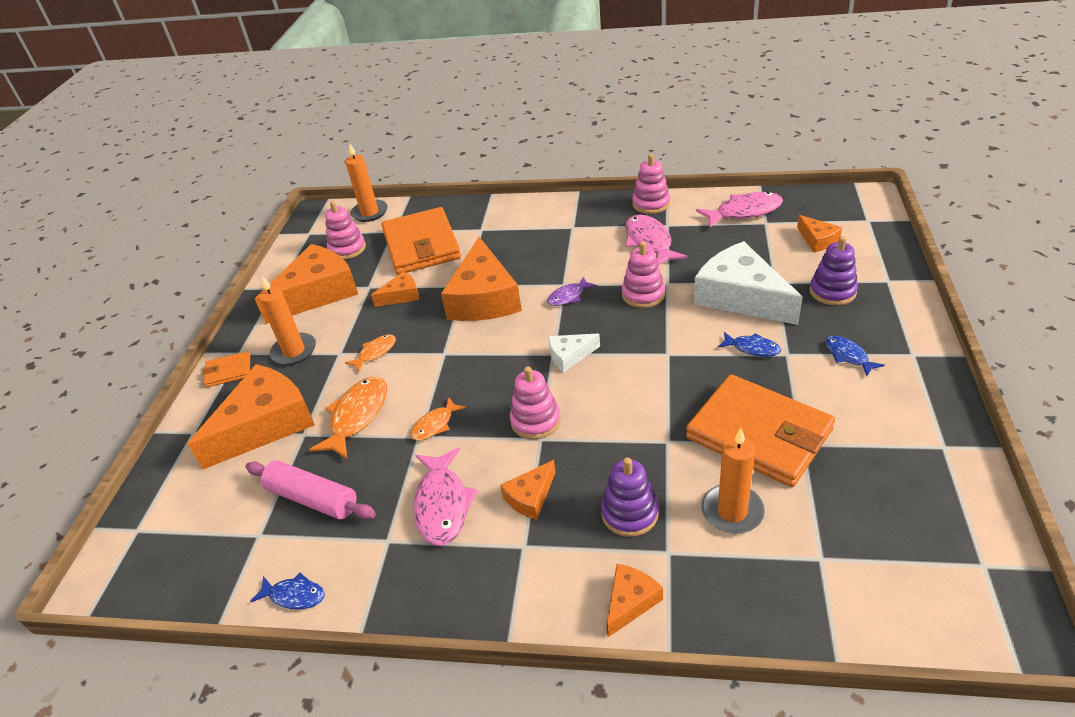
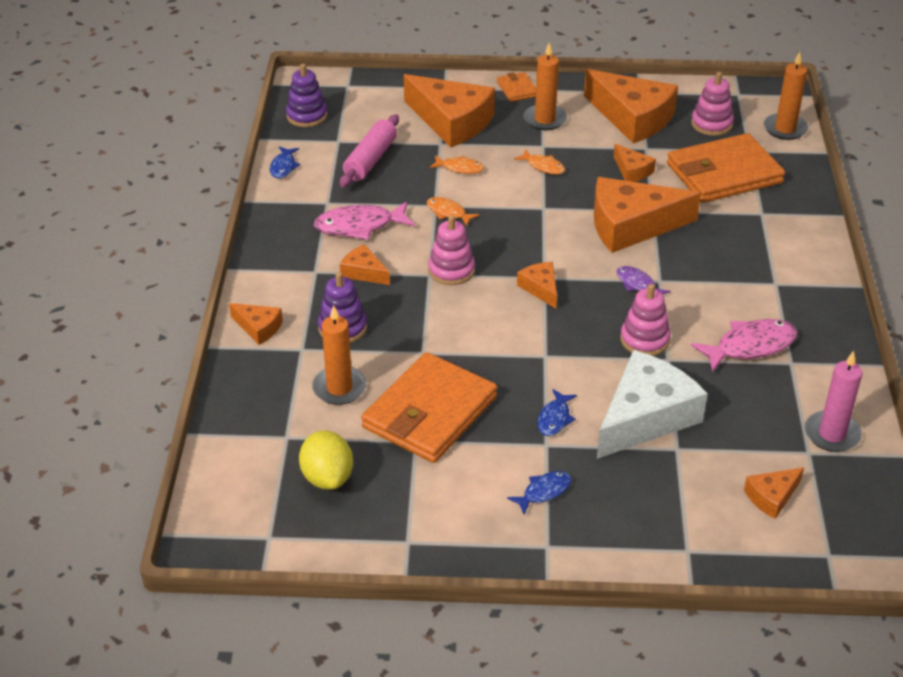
camera: 80 degrees right, 0 degrees up
(357, 416) = (460, 168): orange fish -> orange fish, size x0.57
(569, 356) = (540, 288): white cheese -> orange cheese
(651, 204) = (839, 349): pink stacking toy -> none
(744, 212) = (832, 434): pink fish -> pink candle
(832, 291) = (660, 496): purple stacking toy -> purple stacking toy (307, 116)
(875, 515) = (327, 477): none -> yellow lemon

